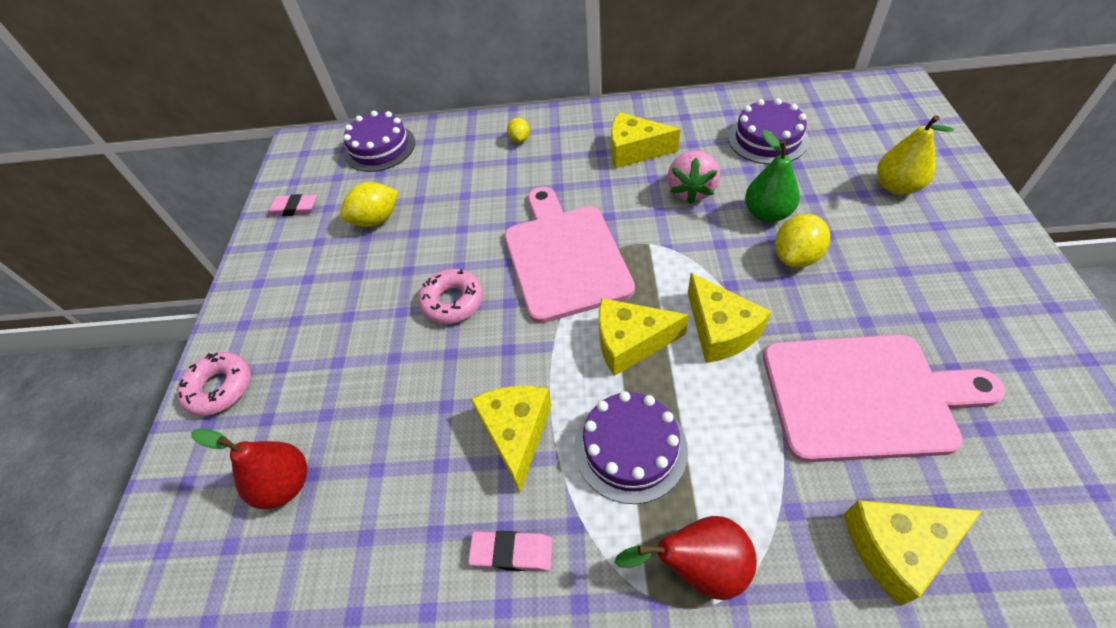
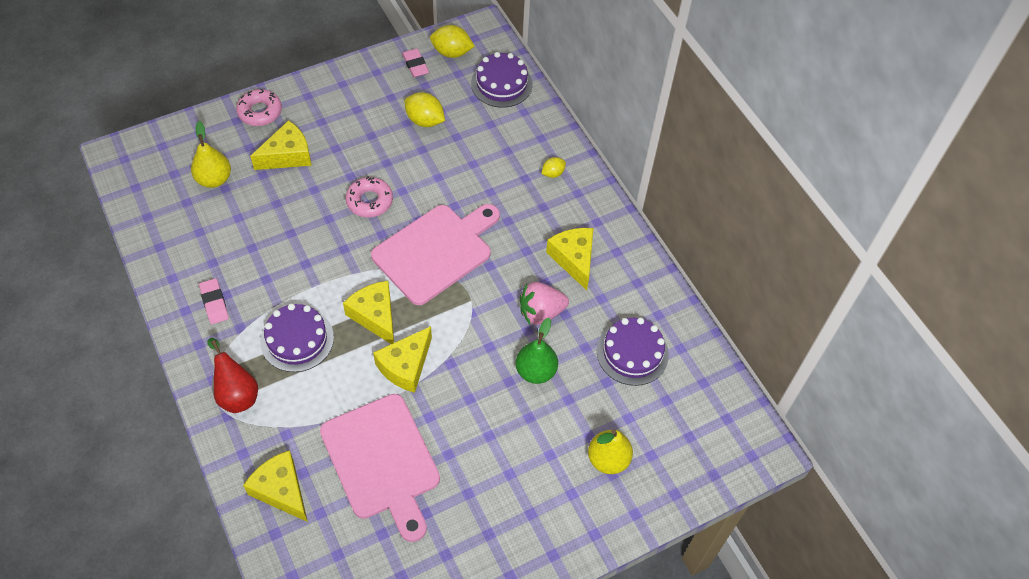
camera: 55 degrees right, 5 degrees up
(285, 484) = (214, 179): red pear -> yellow pear
(516, 433) = (285, 277): yellow cheese -> yellow cheese (287, 155)
(796, 257) = (495, 399): yellow lemon -> yellow lemon (451, 52)

